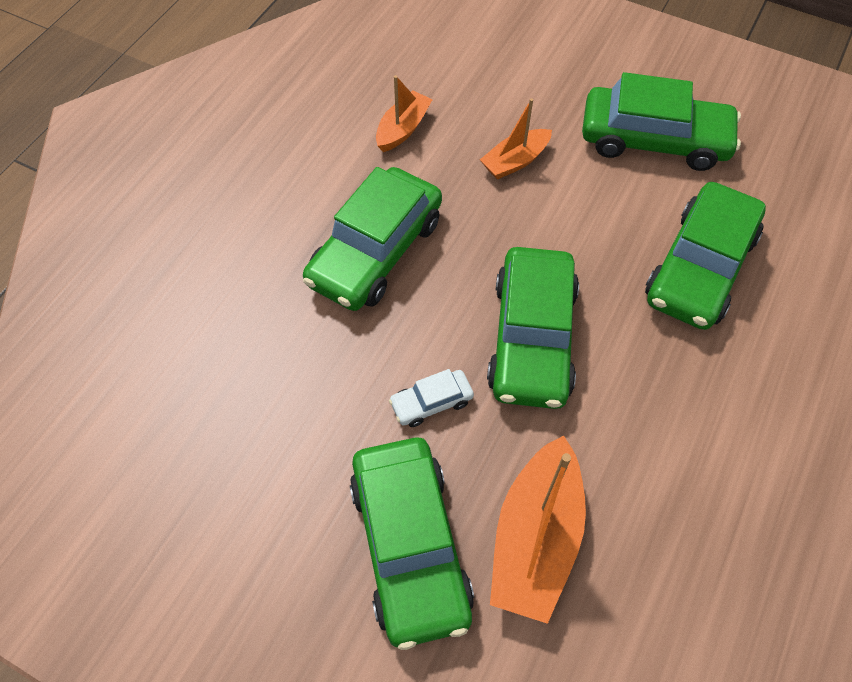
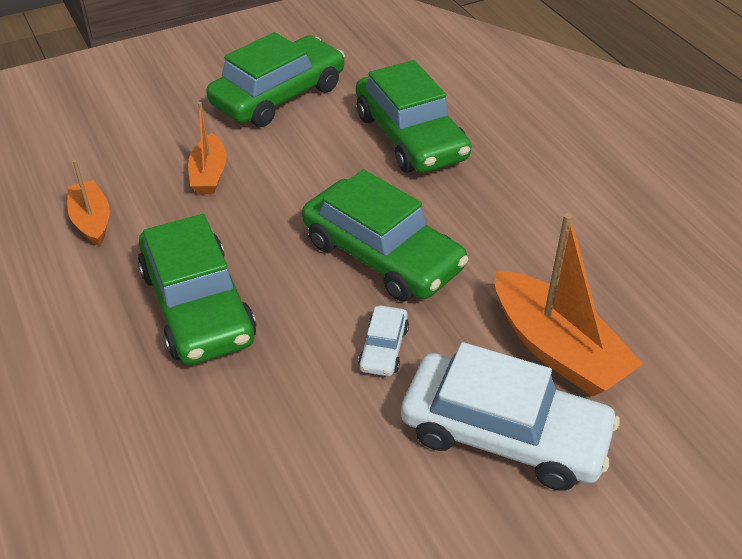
camera: 55 degrees left, 15 degrees down
(410, 545) = (504, 434): green car -> white car

